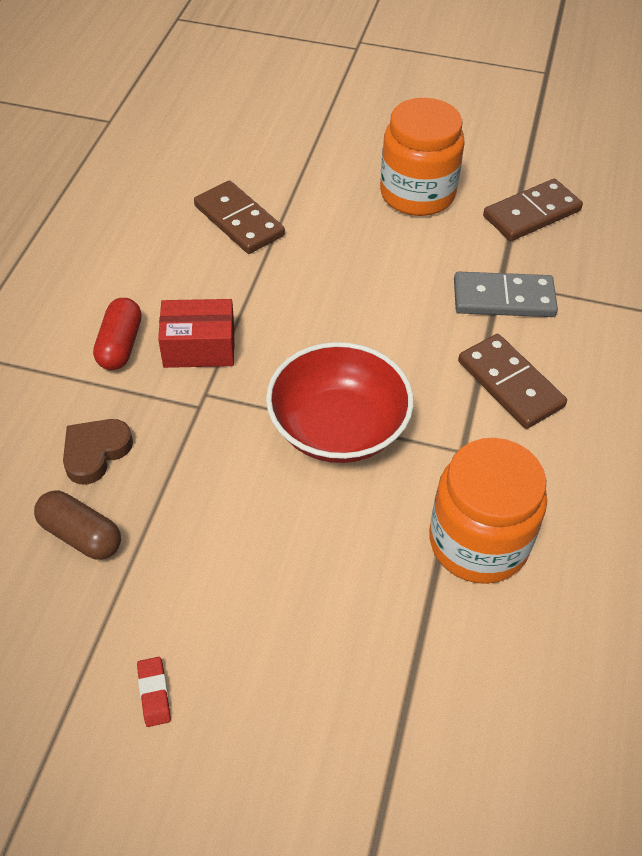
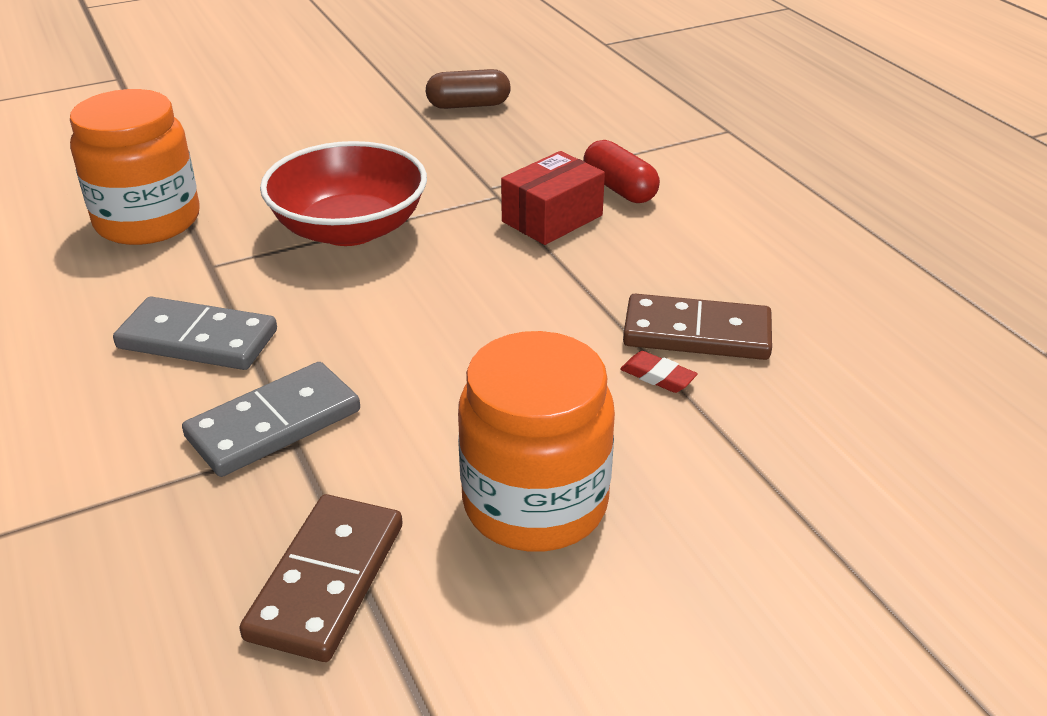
camera: 140 degrees right, 15 degrees down
(95, 452) = (526, 135): brown heart -> none
(154, 693) = (325, 82): red eraser -> red eraser (658, 376)
(510, 384) = (198, 339): brown domino -> grey domino

